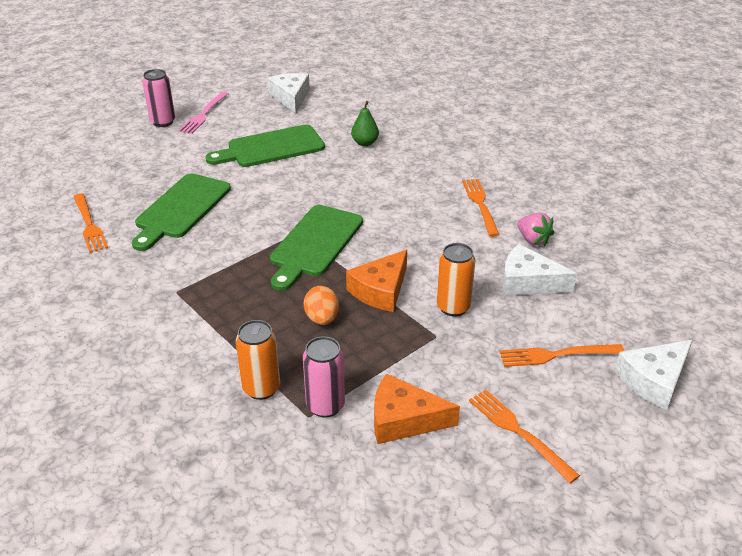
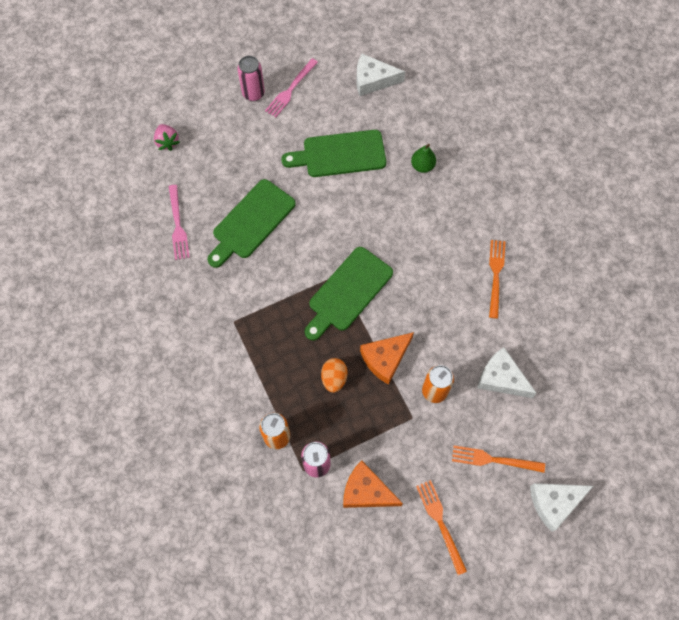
camera: 15 degrees right, 30 degrees up
(89, 225) = (178, 226): orange fork -> pink fork
(291, 97) = (373, 80): white cheese -> white cheese turned 90 degrees counterclockwise
(533, 240) = (523, 330): pink strawberry -> pink strawberry (167, 142)

